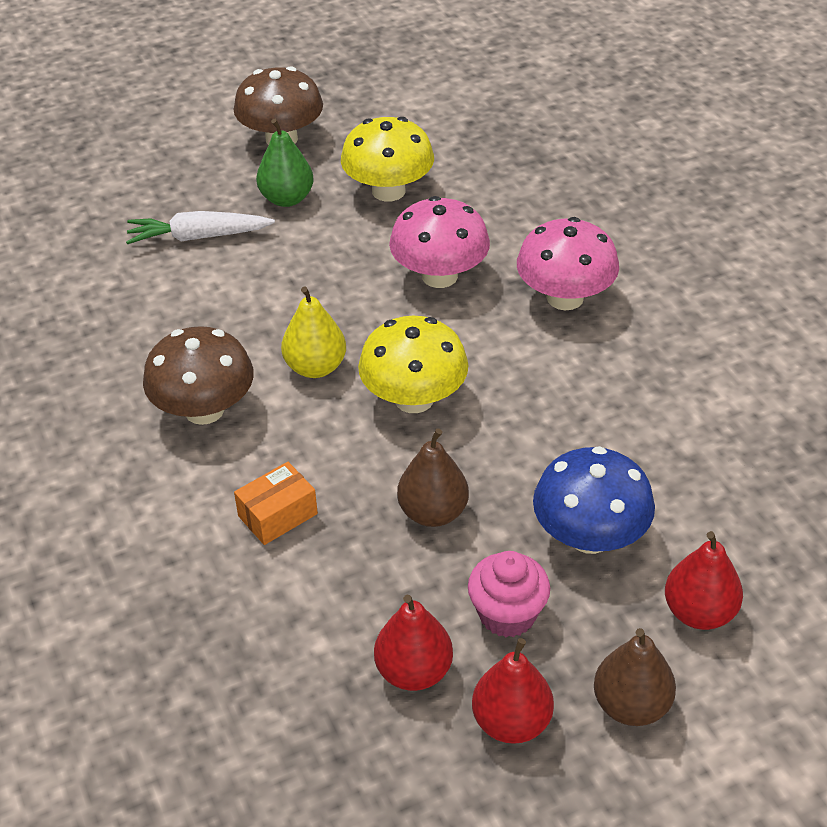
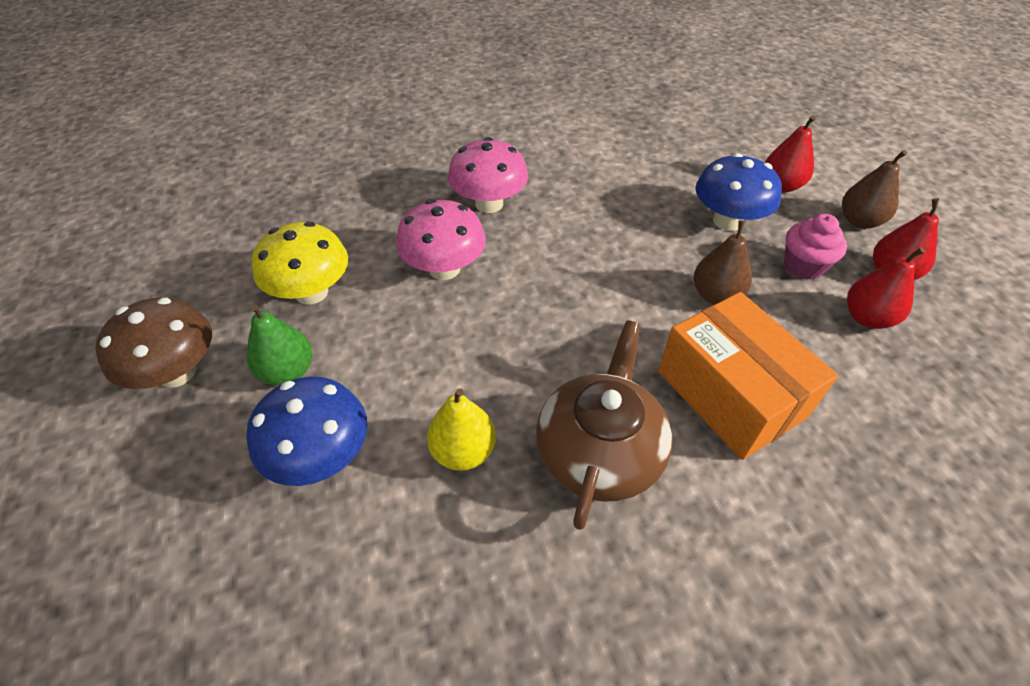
camera: 85 degrees left, 5 degrees up
(198, 237) = (321, 456): white carrot -> blue mushroom
(204, 410) = (599, 450): brown mushroom -> brown teapot
(277, 515) = (730, 394): orange box -> orange box, size x2.13
(315, 367) = (548, 359): yellow pear -> yellow pear (463, 451)
(414, 399) = (593, 296): yellow mushroom -> none

